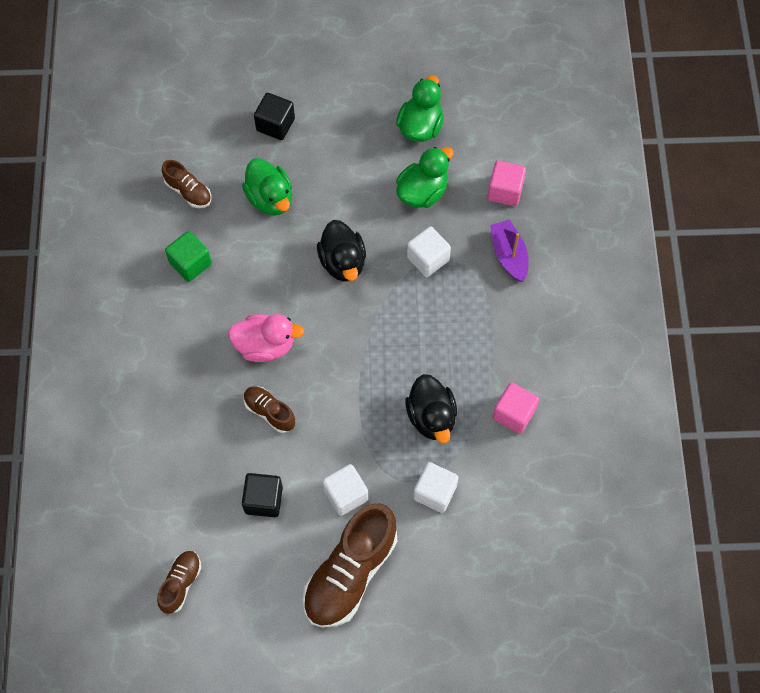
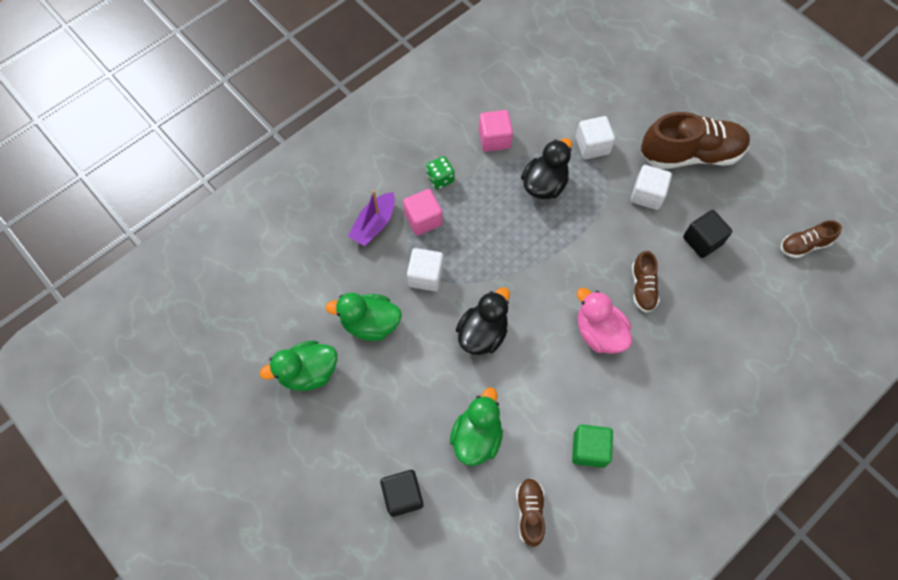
camera: 130 degrees left, 0 degrees up
(505, 191) = (319, 266): pink cube -> pink cube (423, 219)
(510, 337) = (440, 179): none -> green dice

